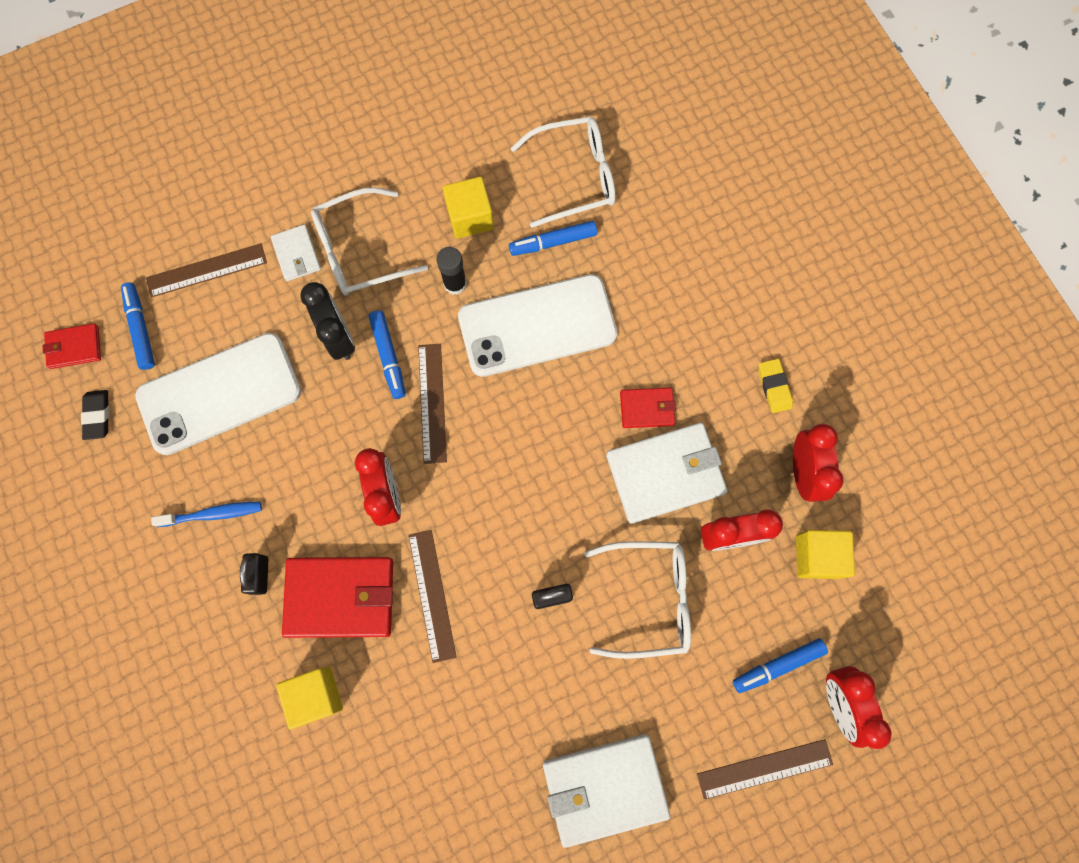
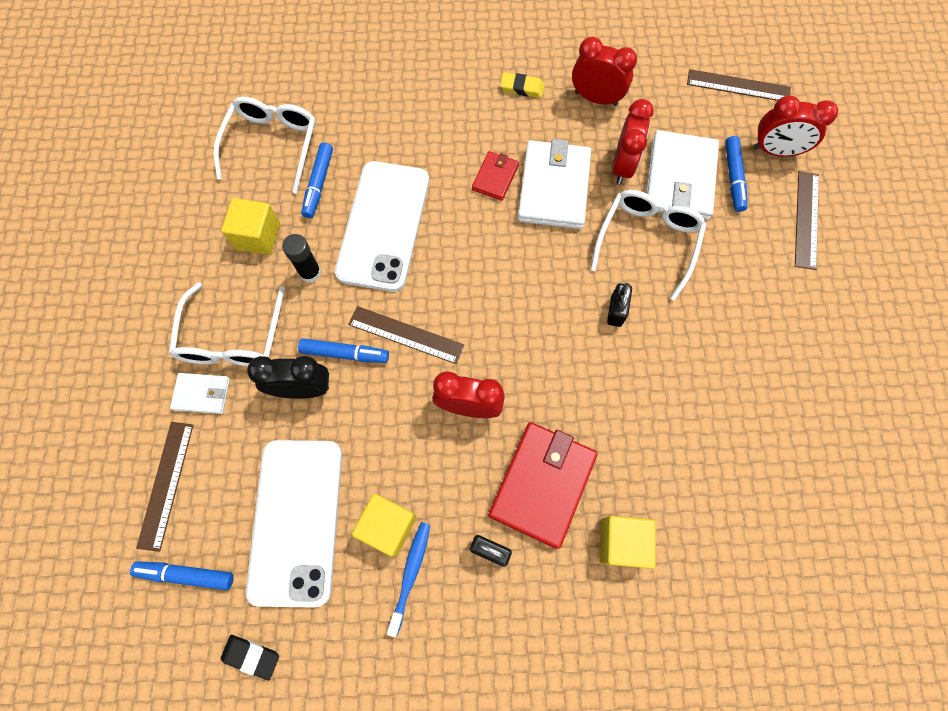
camera: 65 degrees left, 5 degrees down
(74, 347) = (165, 654): red wallet -> none
(432, 595) = (574, 405): brown ruler -> brown ruler (738, 86)
(604, 788) = (783, 336): white wallet -> white wallet (679, 179)
(817, 556) = (663, 117): yellow cube -> yellow cube (388, 526)

